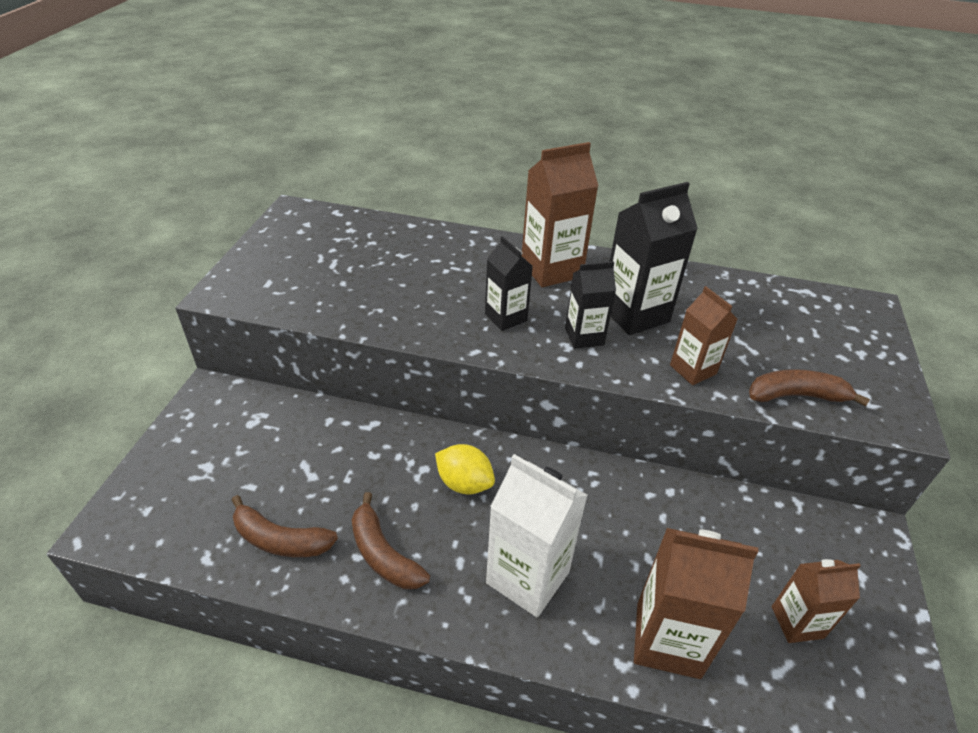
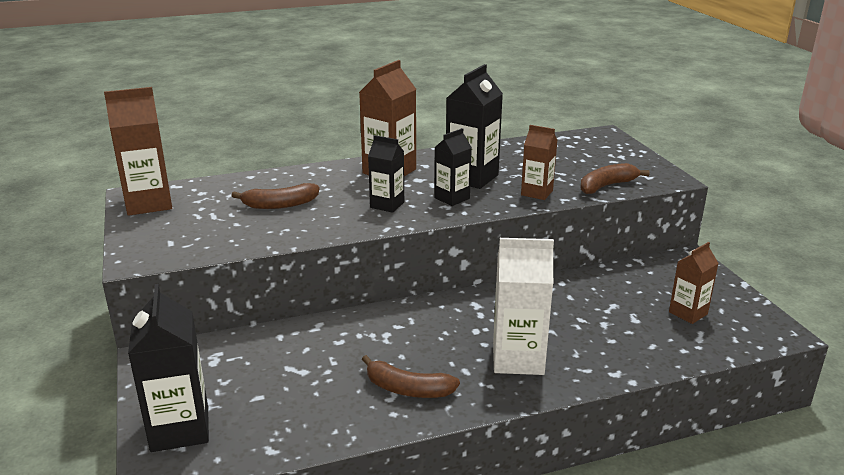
camera: 30 degrees left, 15 degrees down
(162, 488) = (180, 429): none -> black carton
(280, 540) = (320, 415): brown banana -> brown banana (280, 205)
(464, 483) = (424, 330): yellow lemon -> none
(668, 639) = (629, 351): brown carton -> brown carton (149, 203)

